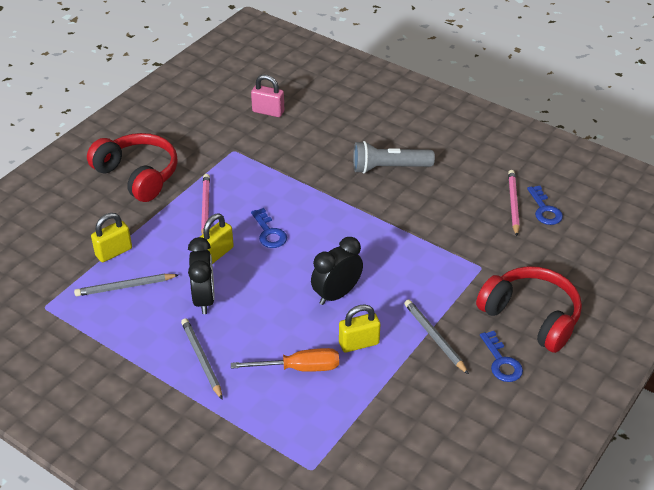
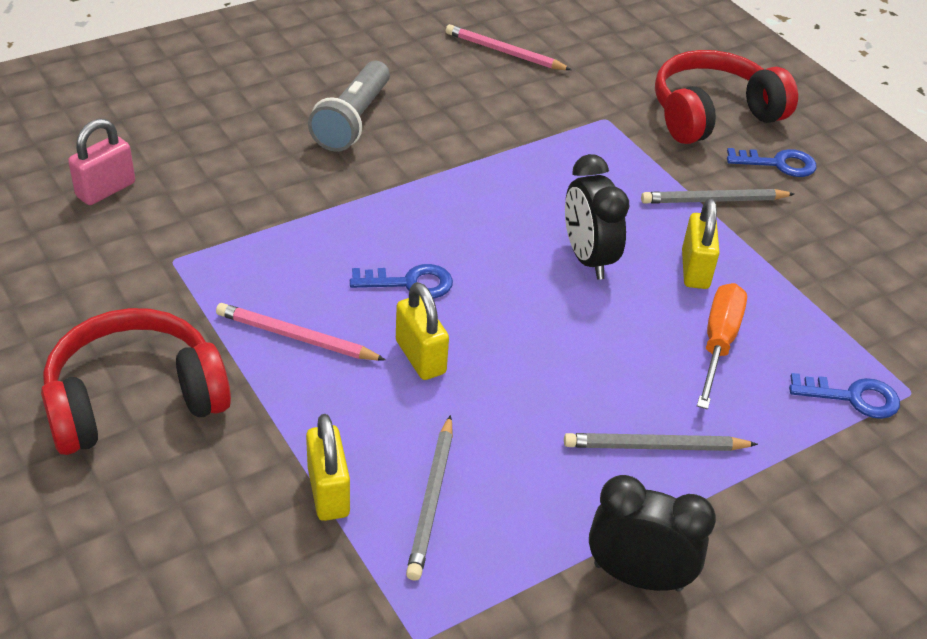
camera: 70 degrees left, 0 degrees up
(204, 299) = (520, 403): black clock -> black clock (638, 576)
(544, 210) = (531, 35): blue key -> blue key (853, 397)

